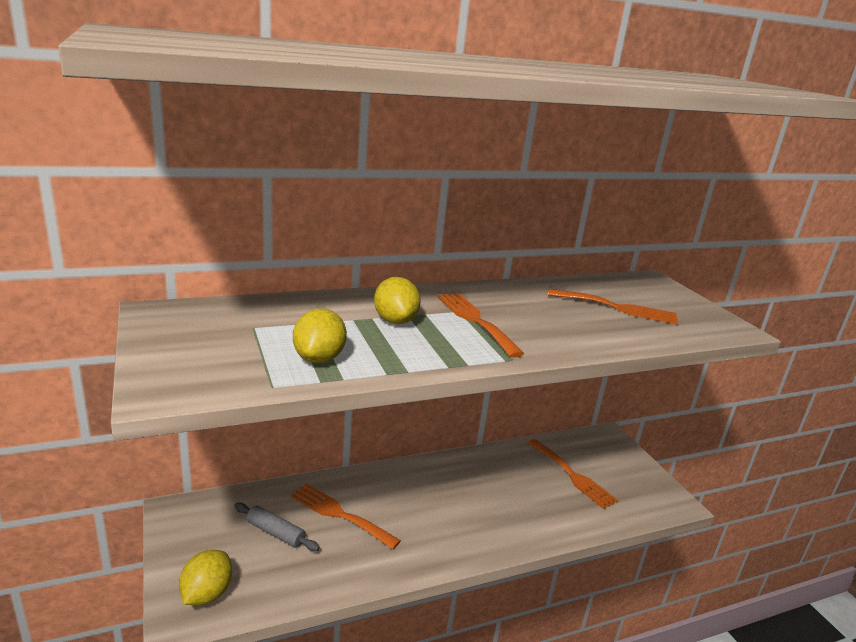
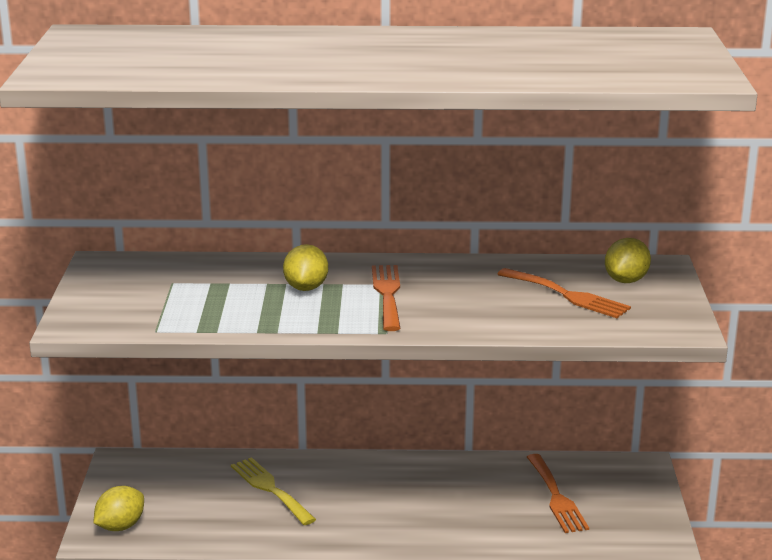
camera: 25 degrees right, 0 degrees up
(275, 533) = (201, 493): grey rolling pin -> none
(319, 358) = (209, 313): yellow lemon -> yellow lemon (626, 280)
(339, 514) = (270, 489): orange fork -> yellow fork

